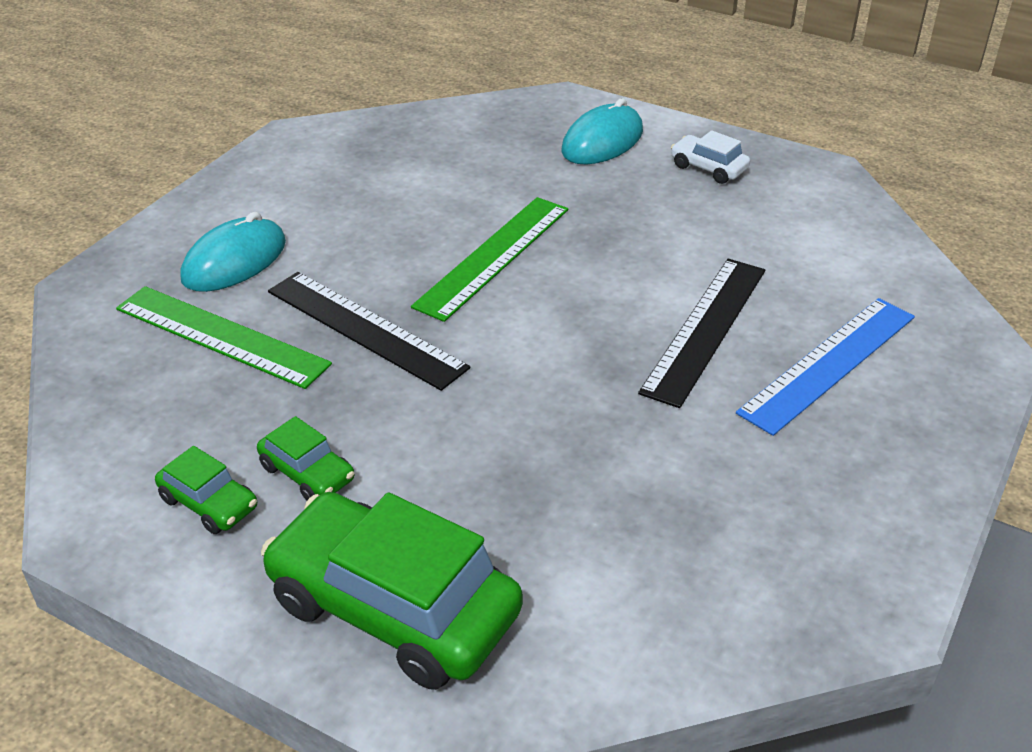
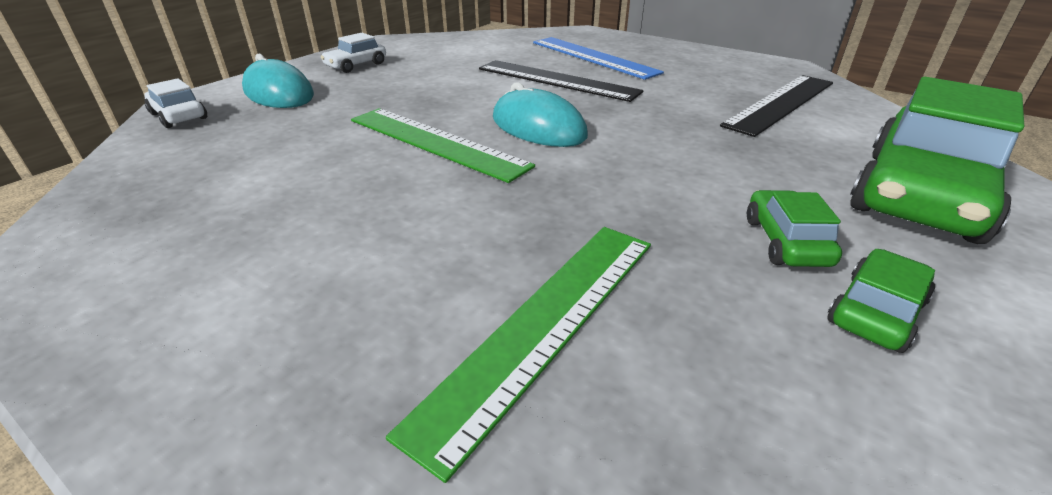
camera: 85 degrees left, 5 degrees down
(234, 261) = (354, 322): turquoise mouse -> turquoise mouse (538, 127)
(307, 473) = (785, 241): green car -> green car turned 45 degrees counterclockwise
(365, 329) = (541, 209): black ruler -> black ruler (780, 103)
(531, 108) = (179, 116): none -> white car

